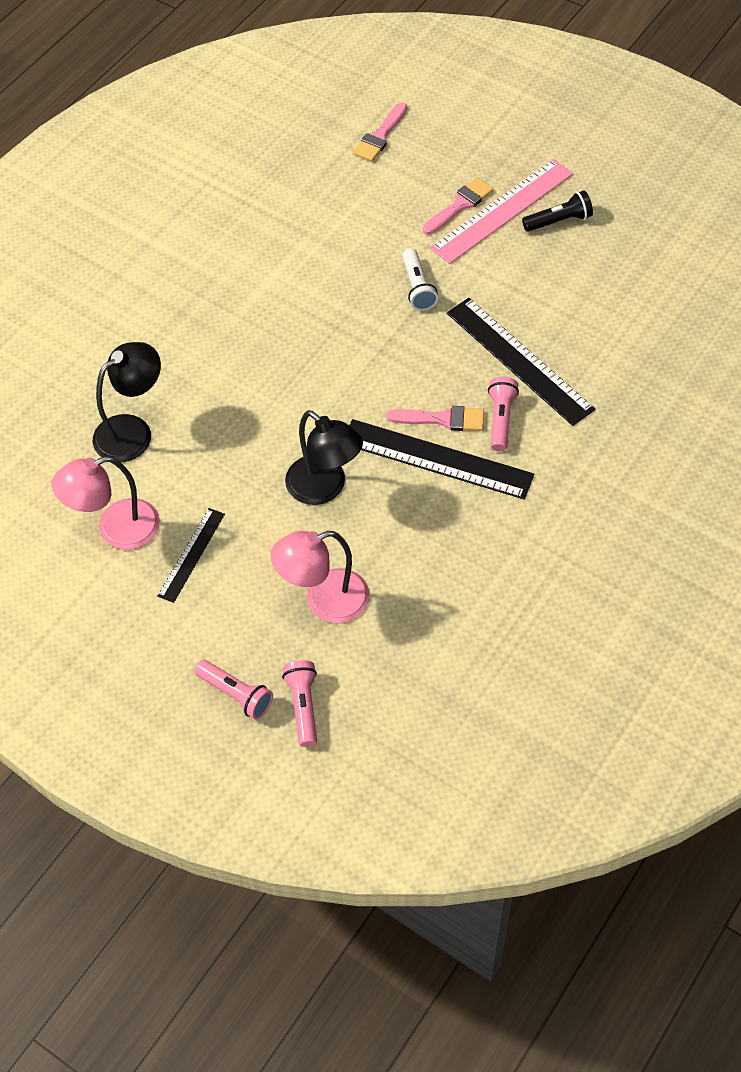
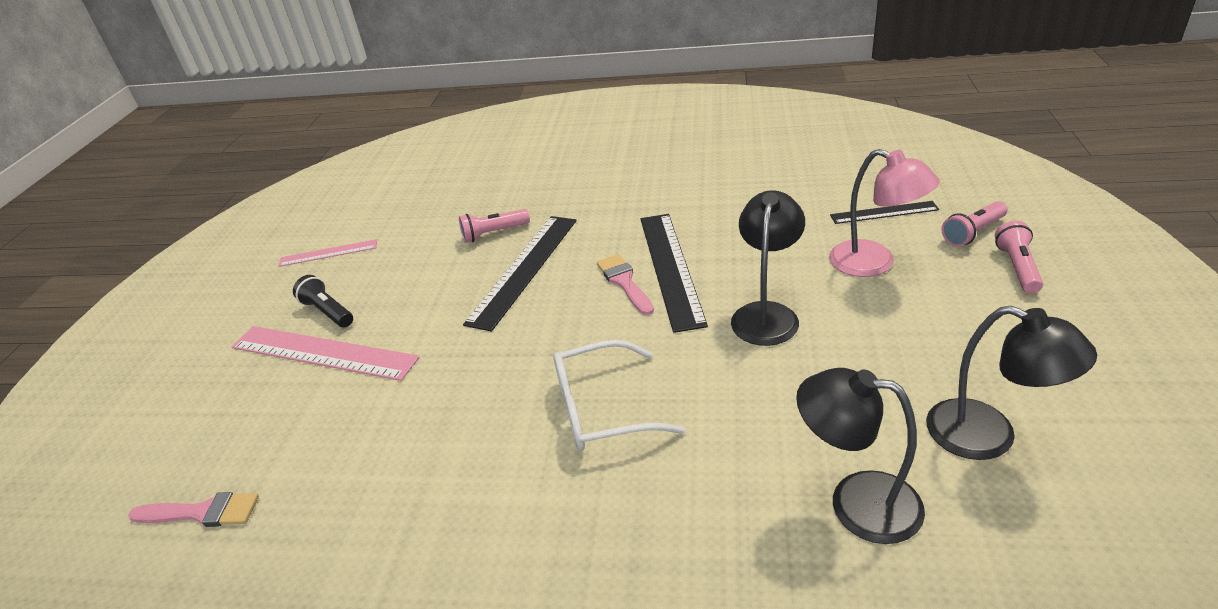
camera: 115 degrees left, 20 degrees down
(116, 529) = (988, 436): pink lamp -> black lamp
(191, 554) = (938, 362): black ruler -> black ruler (884, 213)
(308, 346) = (603, 409): none -> white glasses
(417, 287) = (465, 365): white flashlight -> none
(460, 205) = (322, 386): pink brush -> none
(501, 419) = (598, 254): pink flashlight -> pink flashlight (493, 233)
(661, 235) = (328, 253): none -> pink ruler

